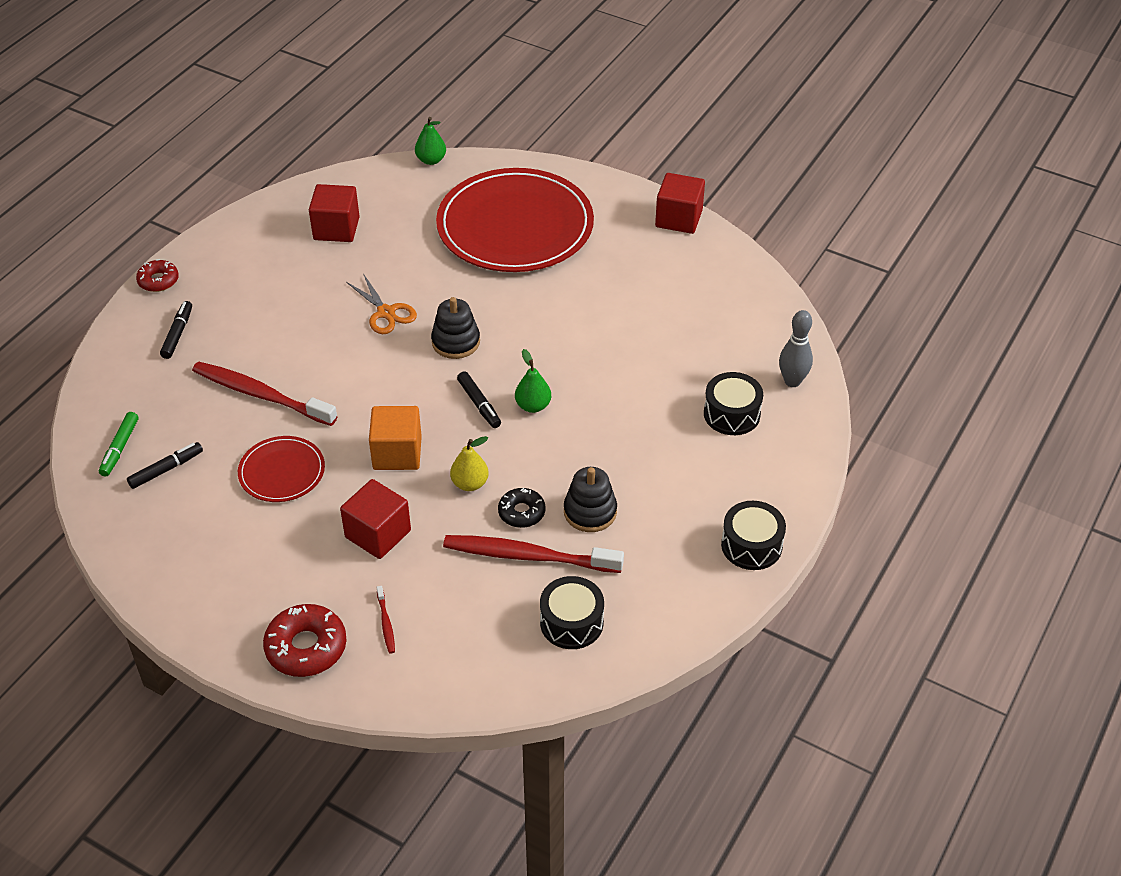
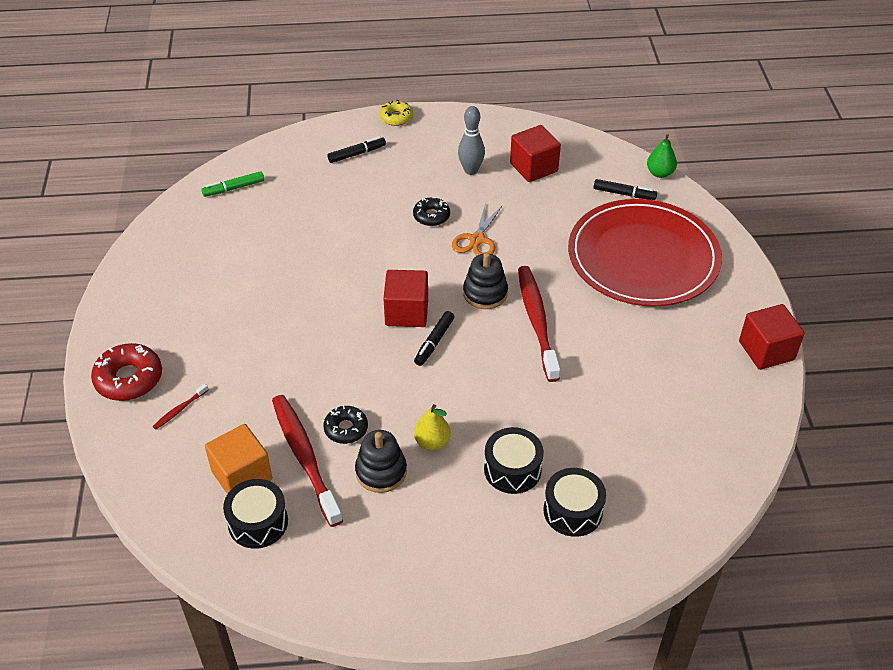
camera: 55 degrees right, 0 degrees up
(158, 280) = (396, 117): red donut -> yellow donut
(166, 469) = (233, 219): black marker -> black marker (624, 194)
(261, 395) = (338, 224): red toothbrush -> red toothbrush (537, 321)
(282, 472) = (277, 275): red plate -> none
(323, 326) = (431, 216): none -> black donut
(378, 534) = (259, 358): red cube -> red cube (406, 312)
(397, 453) = (345, 324): orange cube -> orange cube (242, 475)
(470, 483) = (350, 382): yellow pear -> yellow pear (432, 442)
(533, 406) = (461, 374): green pear -> none
(751, 545) = (433, 606): black drum -> black drum (512, 469)
(792, 381) = (654, 535): grey bowling pin -> grey bowling pin (471, 170)

